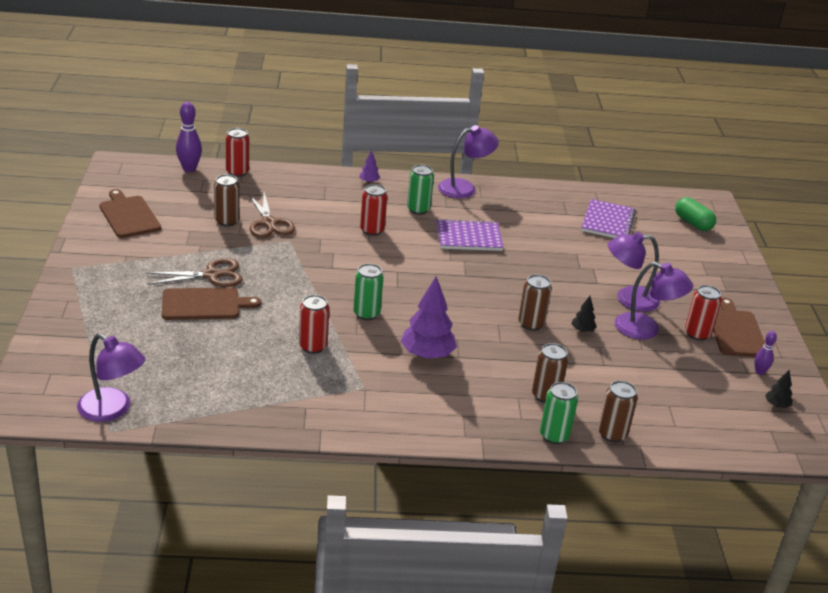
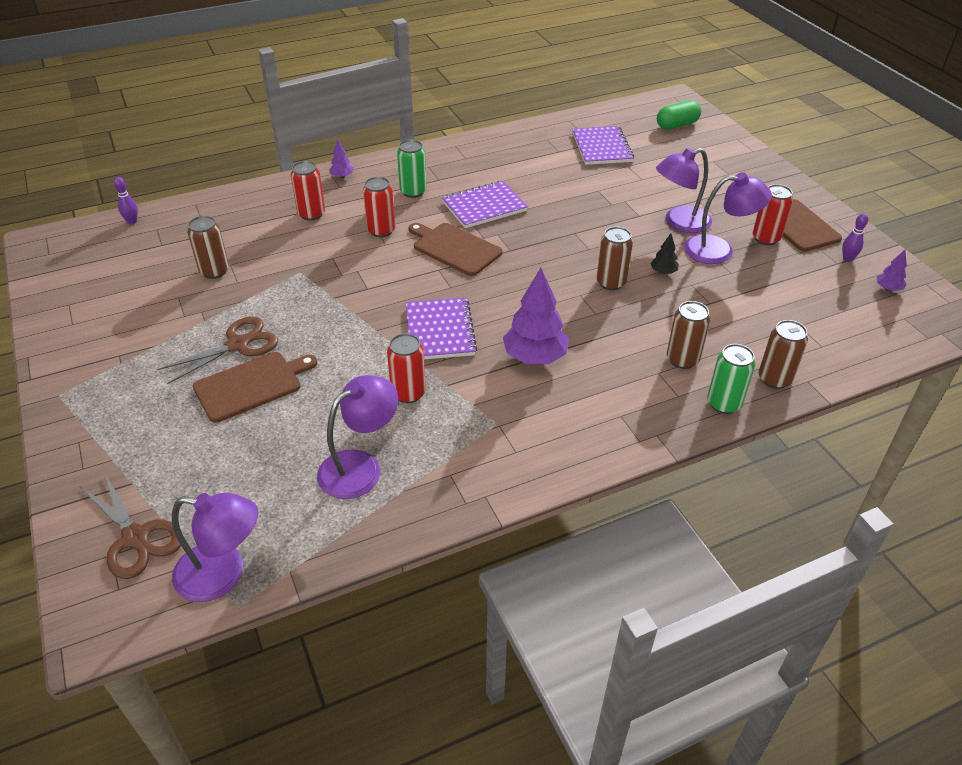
camera: 20 degrees left, 10 degrees up
(129, 215) = (92, 302): brown cutting board -> brown cutting board (454, 248)
(189, 169) = (132, 221): purple bowling pin -> purple bowling pin, size x0.57
(237, 172) = (190, 209): red can -> red can (311, 214)
(269, 223) = (264, 258): brown scissors -> brown scissors (136, 538)
(366, 313) = (439, 331): green can -> purple notebook
(464, 188) = (443, 154): purple lamp -> purple lamp (360, 467)
(693, 223) = (677, 125): green capsule -> green capsule turned 60 degrees counterclockwise
(776, 405) = (888, 289): black tree -> purple tree

